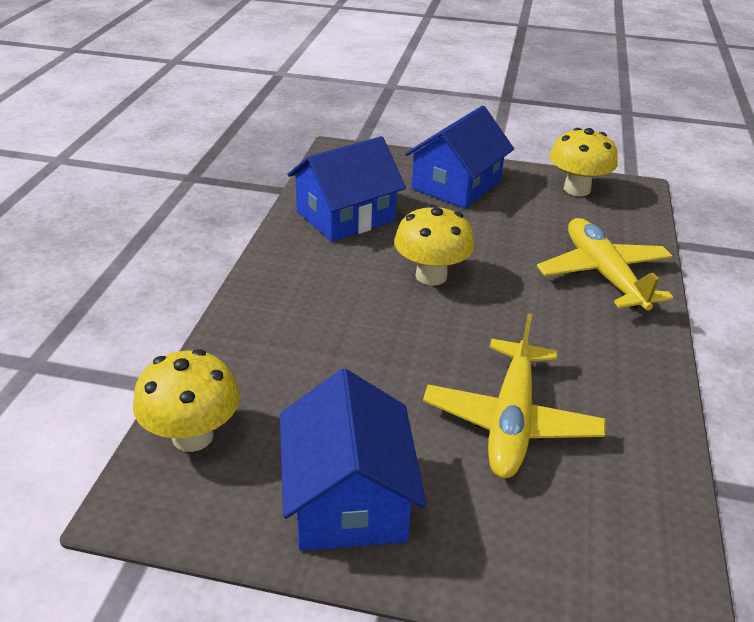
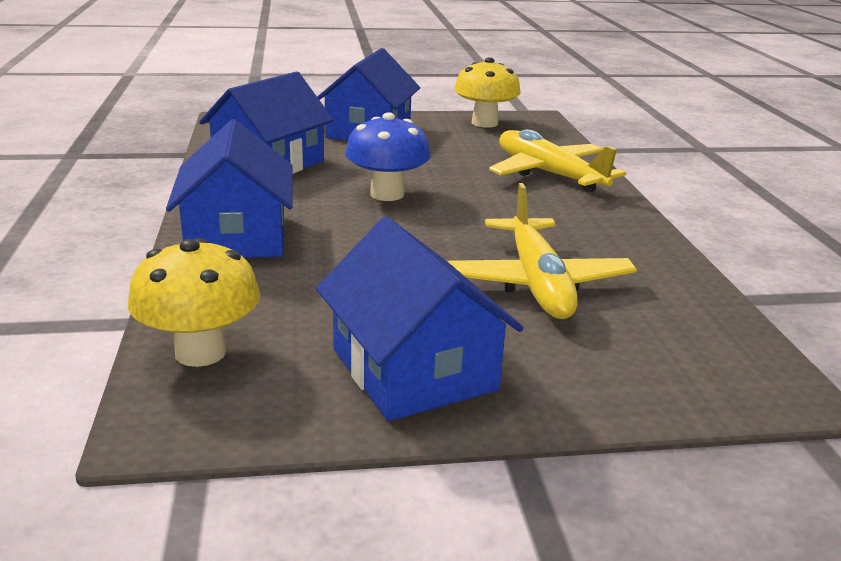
camera: 20 degrees left, 10 degrees down
(278, 306) = (237, 236): none -> blue house
(431, 276) = (387, 194): yellow mushroom -> blue mushroom

